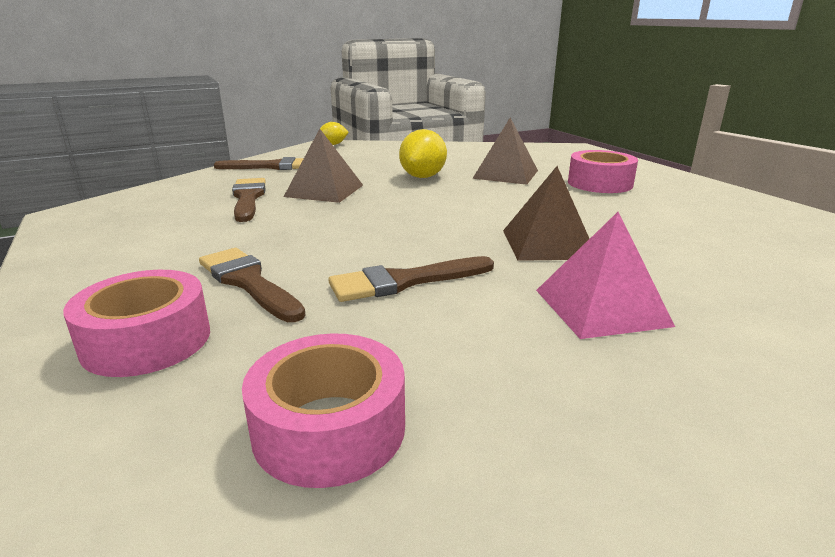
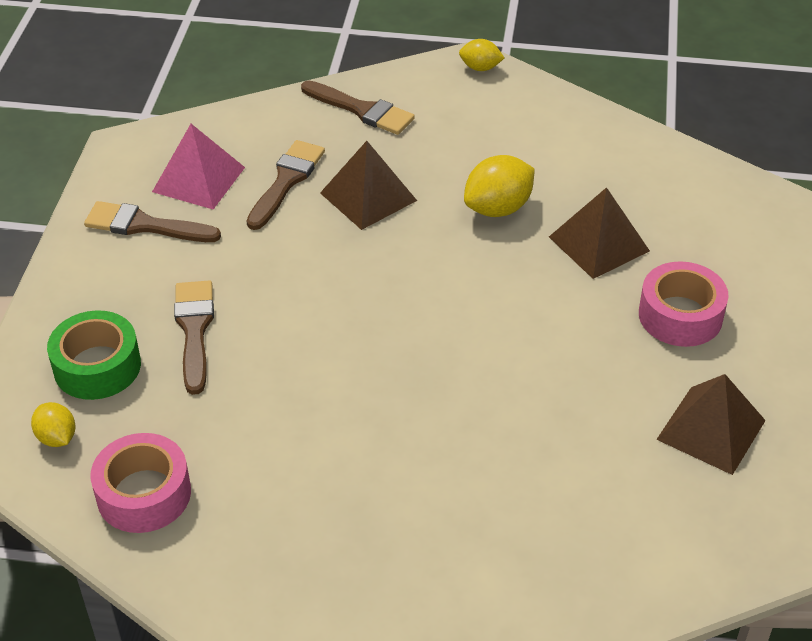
camera: 35 degrees right, 20 degrees up
(132, 425) = (57, 437): none -> yellow lemon
(147, 340) = (97, 366): pink tape -> green tape
(404, 281) = (301, 387): brown brush -> brown brush (145, 225)
(547, 244) = (471, 396): brown pyramid -> brown pyramid (711, 429)
(601, 307) = (407, 492): pink pyramid -> pink pyramid (199, 179)

